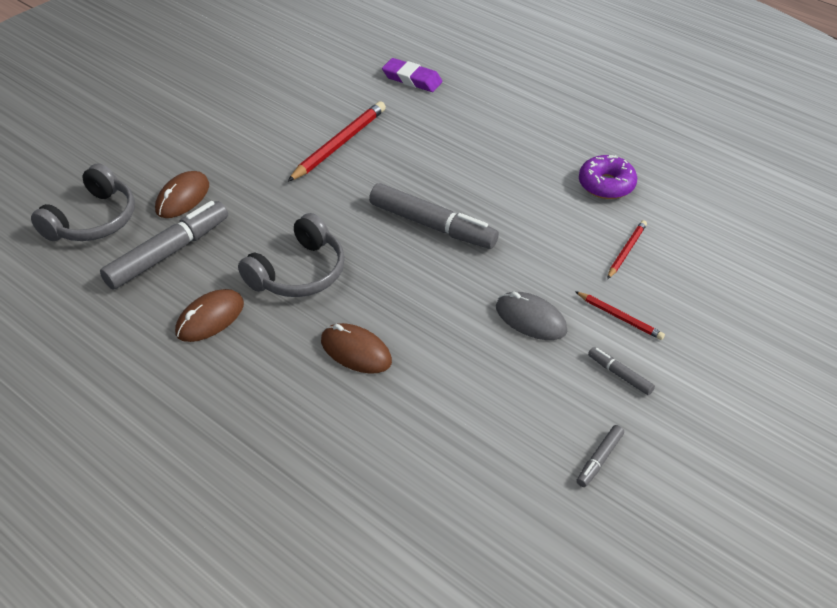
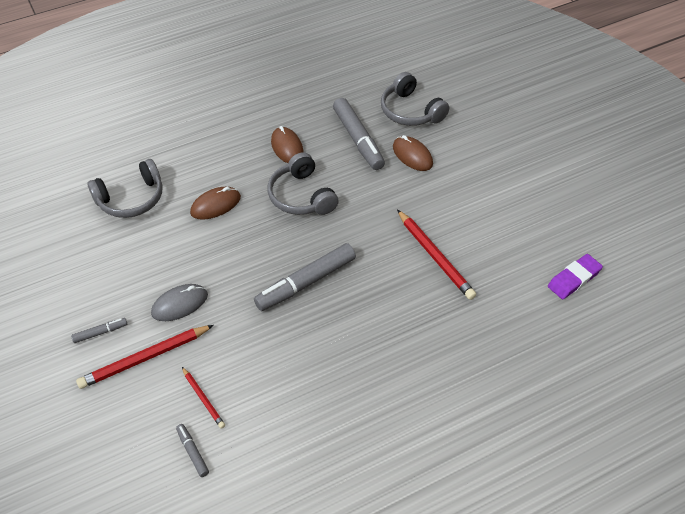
camera: 115 degrees right, 5 degrees up
(392, 455) = (131, 199): none -> grey headphones
(412, 79) = (513, 338): purple eraser -> purple eraser (574, 279)
(599, 459) = (54, 291): grey marker -> grey marker (193, 452)
(606, 185) = (287, 426): purple donut -> none
(620, 317) = (145, 358): red pencil -> red pencil, size x1.78

